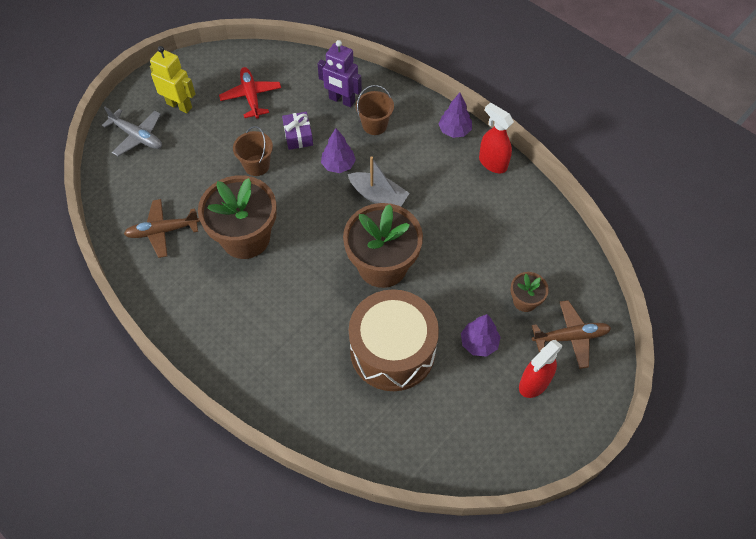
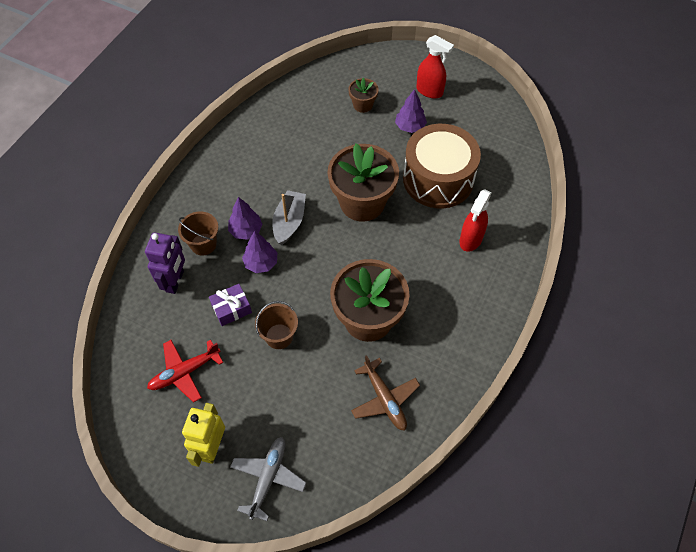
camera: 105 degrees left, 0 degrees up
(454, 131) = (198, 179): purple tree -> purple tree (246, 230)
(492, 163) = (230, 145): red spray bottle -> red spray bottle (470, 240)
(570, 337) = (384, 75): brown plane -> none

